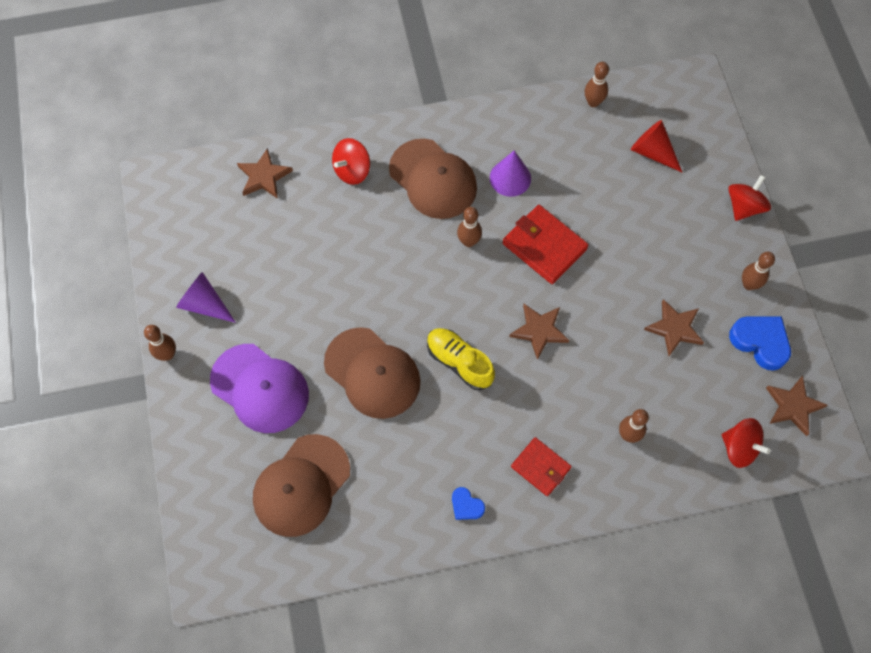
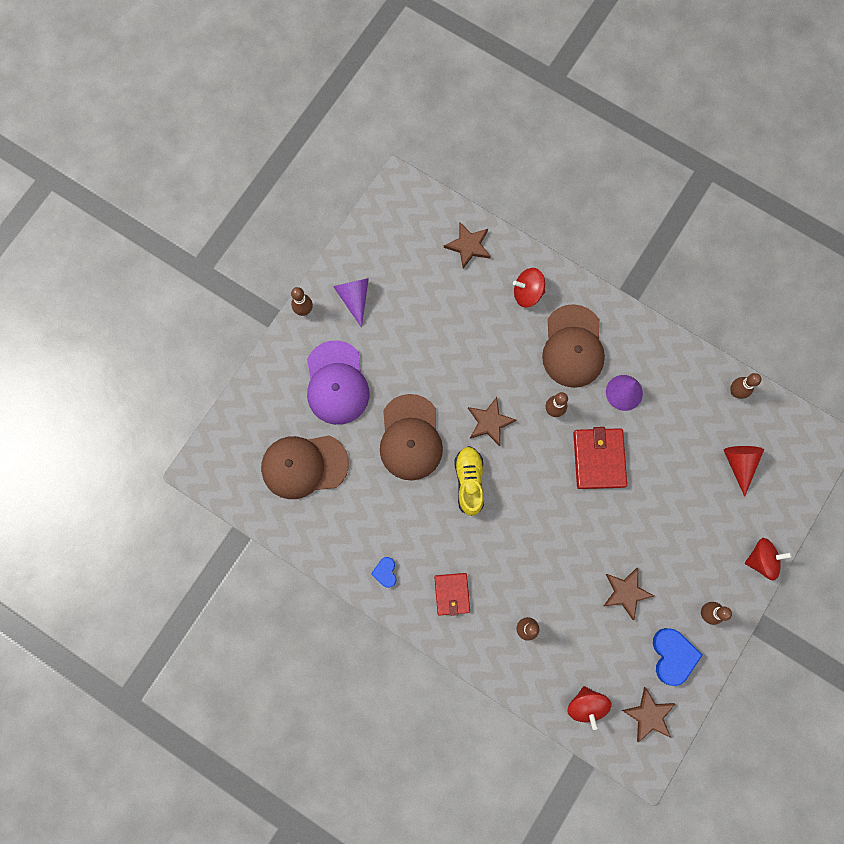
camera: 45 degrees right, 10 degrees up
(539, 330) = (538, 510): brown star -> brown star (489, 422)

